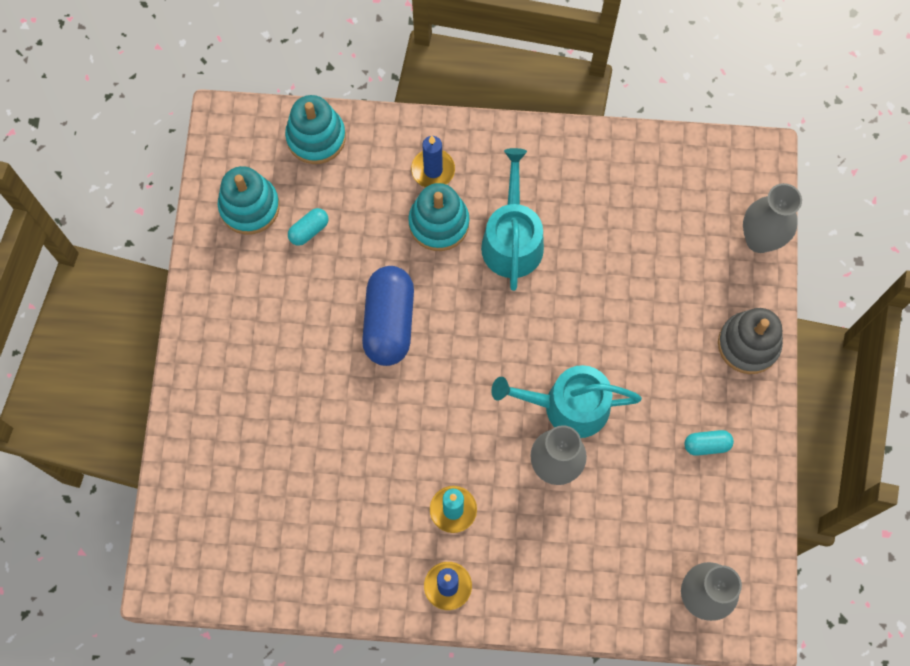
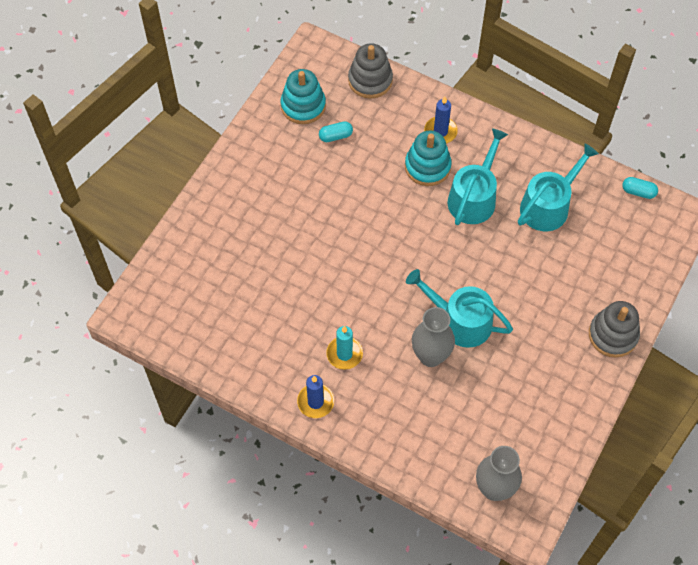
camera: 25 degrees right, 10 degrees down
(316, 137) = (370, 80): turquoise stacking toy -> grey stacking toy
(389, 322) = (361, 215): blue capsule -> none
(603, 211) = (549, 205): none -> turquoise watering can
(706, 445) = (549, 389): turquoise capsule -> turquoise capsule (638, 192)
(759, 239) = (655, 269): grey vase -> none

